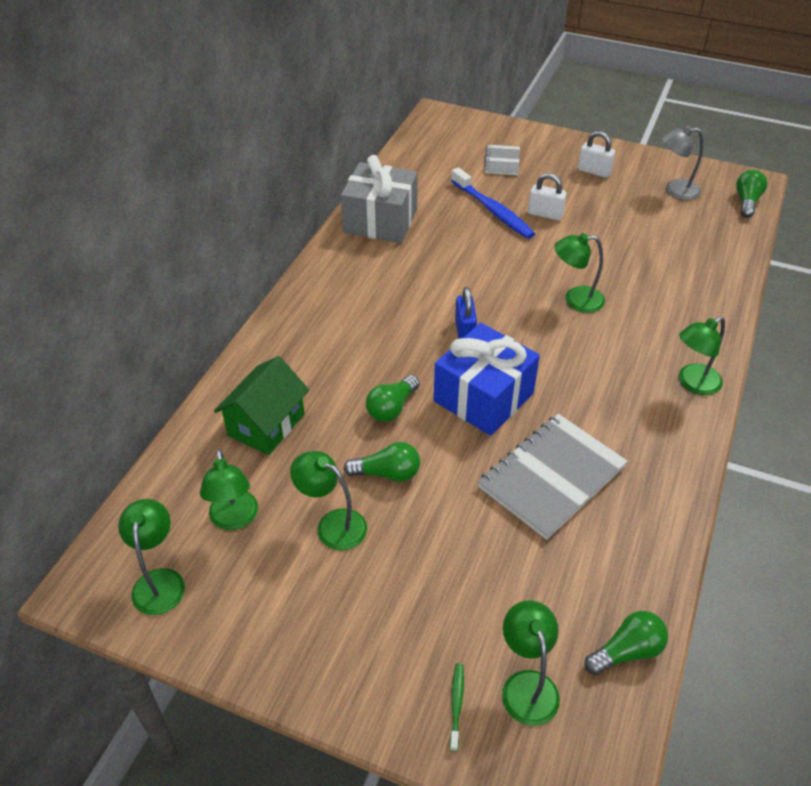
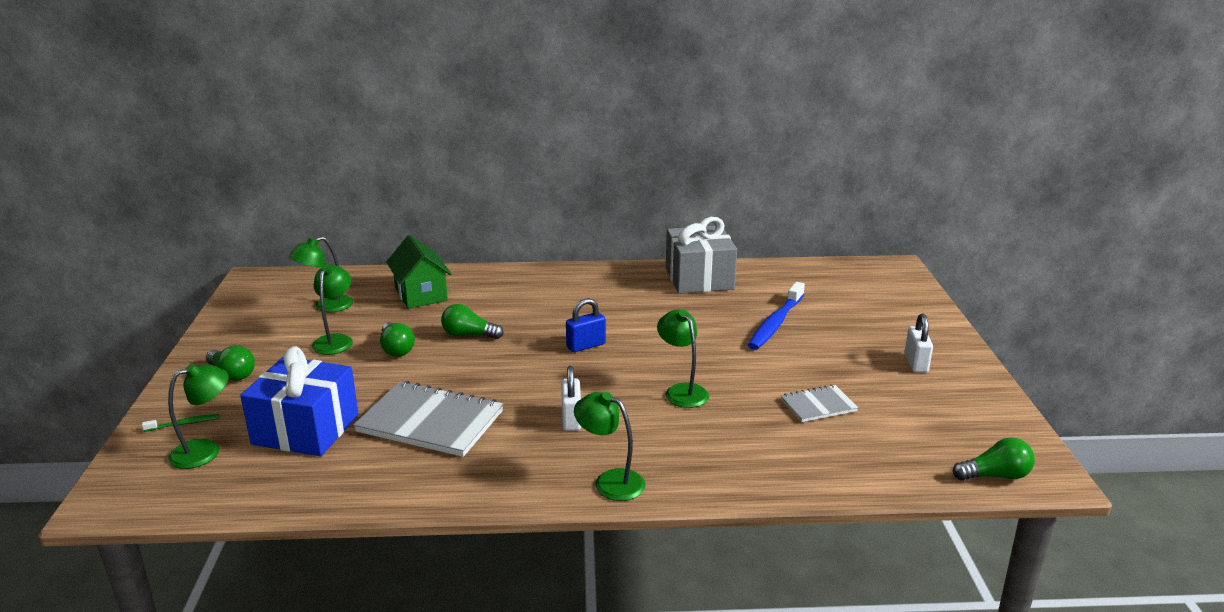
camera: 65 degrees right, 20 degrees down
(159, 581) = (265, 297): green lamp -> none
(266, 425) = (421, 294): green house -> green house turned 60 degrees clockwise
(483, 397) = (508, 371): blue gift -> blue gift (306, 429)
(502, 161) = (863, 312): grey notebook -> grey notebook (818, 405)
(545, 214) = (802, 350): white padlock -> white padlock (571, 419)
(627, 651) = (248, 494): green light bulb -> green light bulb (232, 374)
(675, 190) = (950, 419): grey lamp -> none

